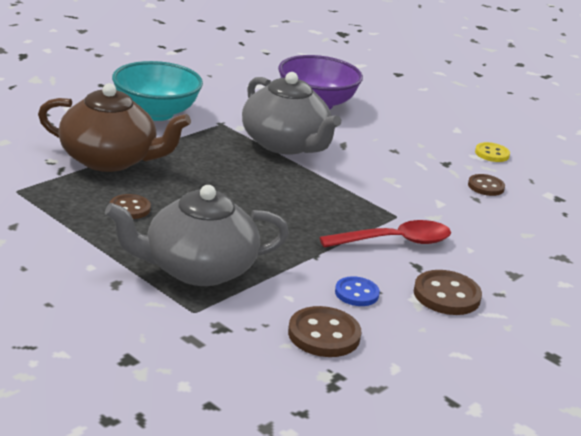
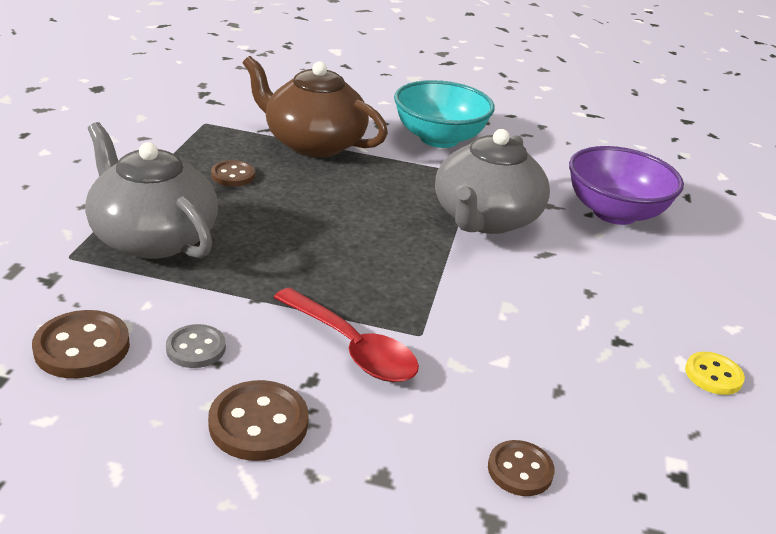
camera: 60 degrees right, 5 degrees up
(109, 160) = (313, 143): brown teapot -> brown teapot turned 135 degrees clockwise
(356, 293) = (196, 348): blue button -> grey button
(486, 186) = (605, 391): brown button -> brown button (520, 470)

